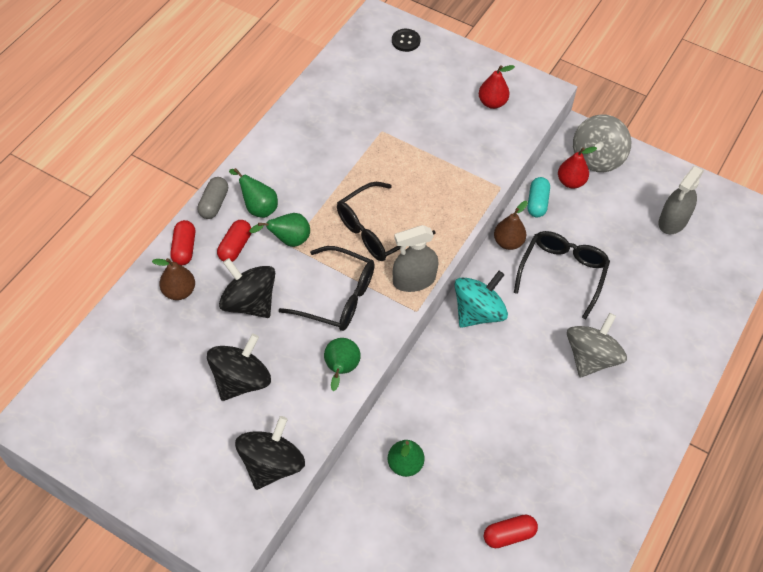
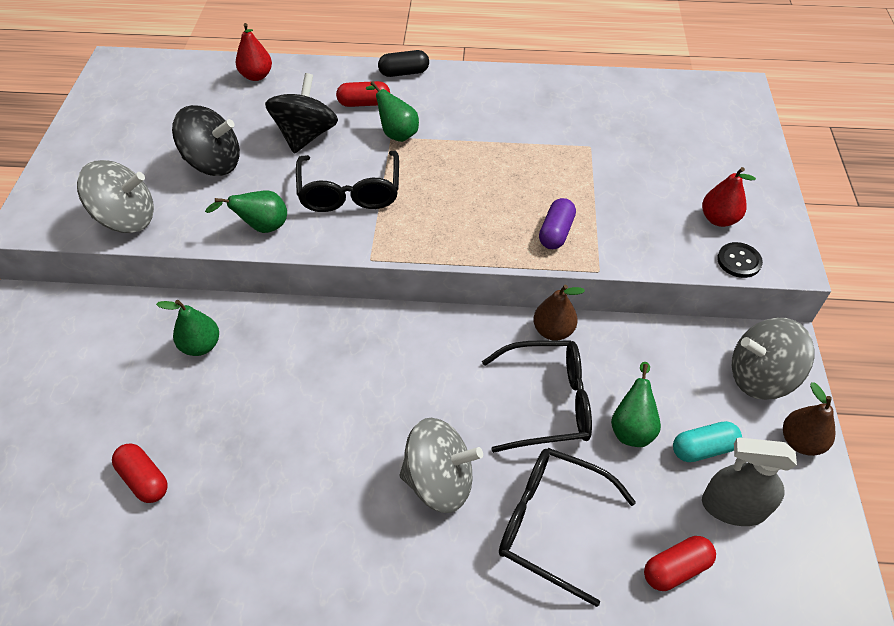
camera: 65 degrees right, 5 degrees down
(179, 291) = (291, 90): brown pear -> brown pear (800, 441)
(184, 248) = (340, 75): red capsule -> red capsule (676, 568)
(214, 204) = (404, 73): grey capsule -> black capsule
(258, 207) = (421, 100): green pear -> green pear (632, 427)
(272, 464) = (126, 219): black spinning top -> grey spinning top
(376, 231) = (454, 190): black glasses -> black glasses (551, 523)
(405, 41) = (732, 119): black button -> black button (739, 261)
(414, 280) = (410, 243): grey spray bottle -> none
(453, 193) = (556, 232): none -> purple capsule
(478, 312) = (434, 338): turquoise spinning top -> none
(537, 203) = (634, 338): turquoise capsule -> turquoise capsule (703, 448)
(571, 182) = (696, 361): red pear -> red pear (256, 76)

